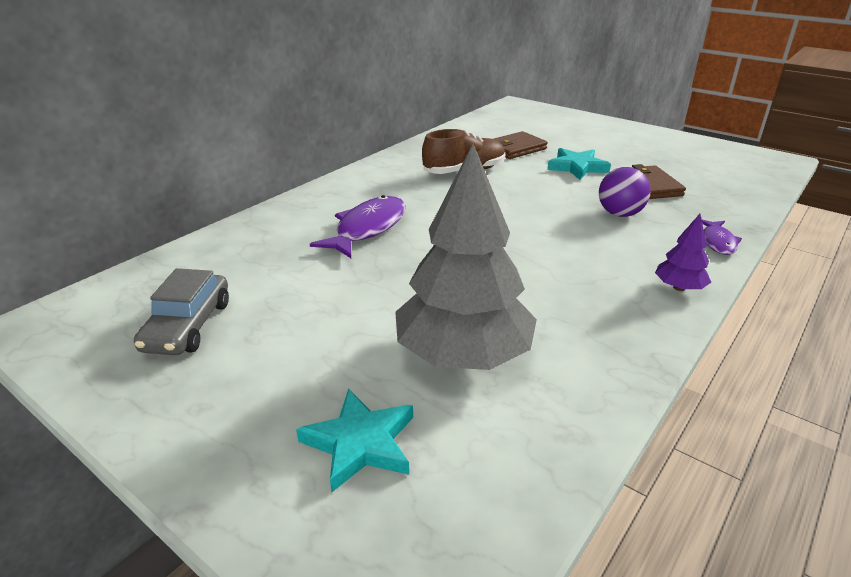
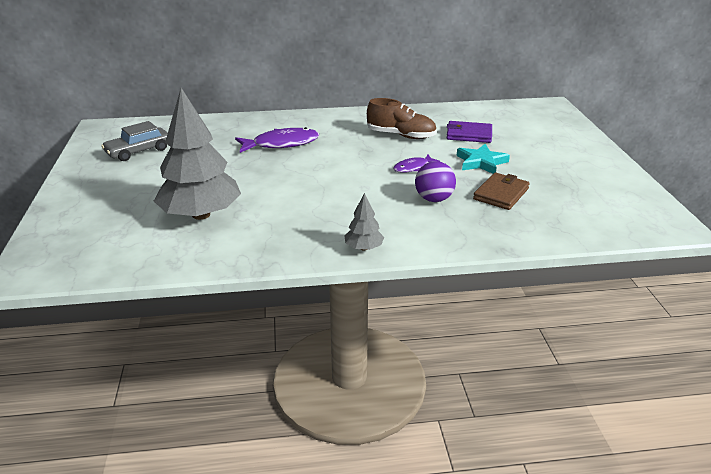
camera: 45 degrees right, 0 degrees up
(360, 443) = (109, 220): turquoise star -> none
(515, 149) = (469, 135): brown wallet -> purple wallet
(679, 288) = (364, 248): purple tree -> grey tree
(718, 242) = (454, 243): purple fish -> purple fish (413, 167)

